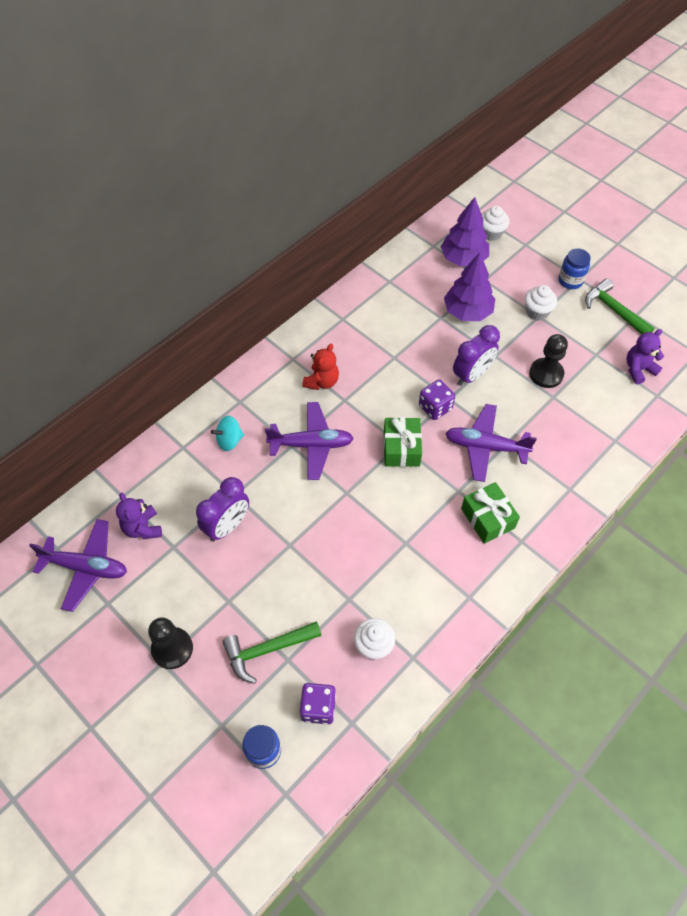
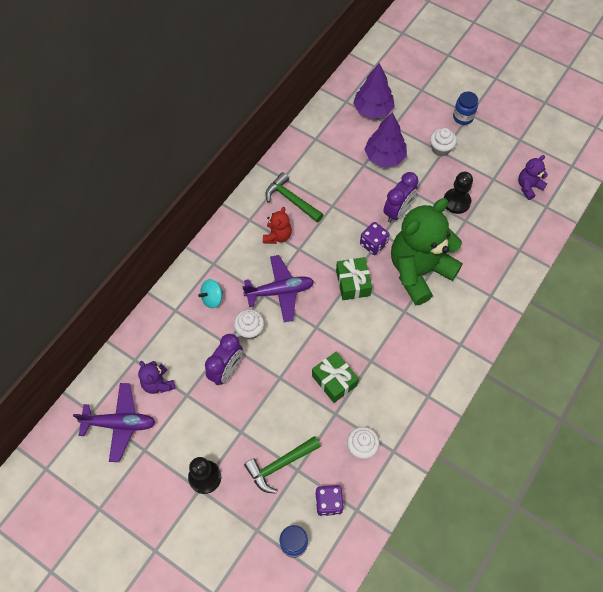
camera: 10 degrees left, 5 degrees up
(485, 447) = (419, 271): purple plane -> green teddy bear
(487, 518) = (431, 330): green gift -> green gift (334, 380)
(491, 233) = (391, 83): white cupcake -> white cupcake (250, 330)
(614, 310) = (501, 138): green hammer -> green hammer (291, 200)

